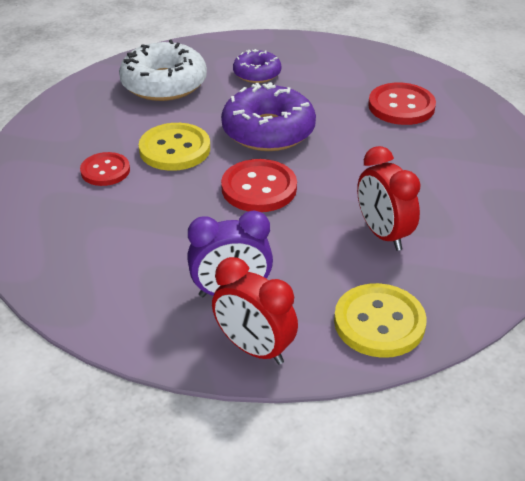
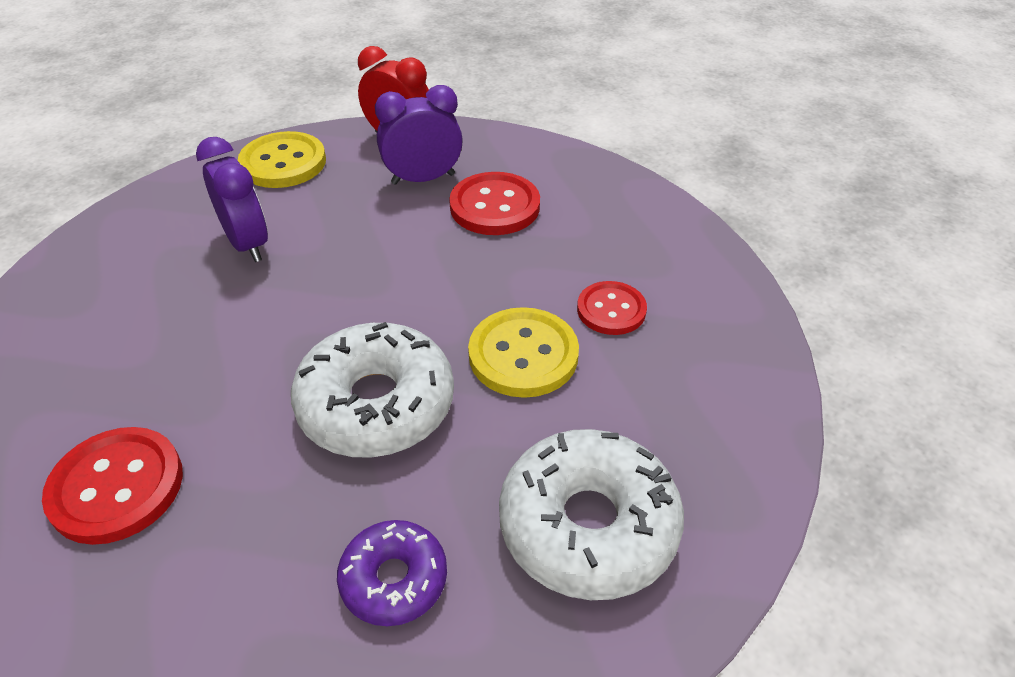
camera: 175 degrees right, 5 degrees up
(259, 188) = (393, 295): red button -> red button (494, 206)
(268, 131) = (376, 404): purple donut -> white donut
(383, 234) = (248, 244): red clock -> purple clock

